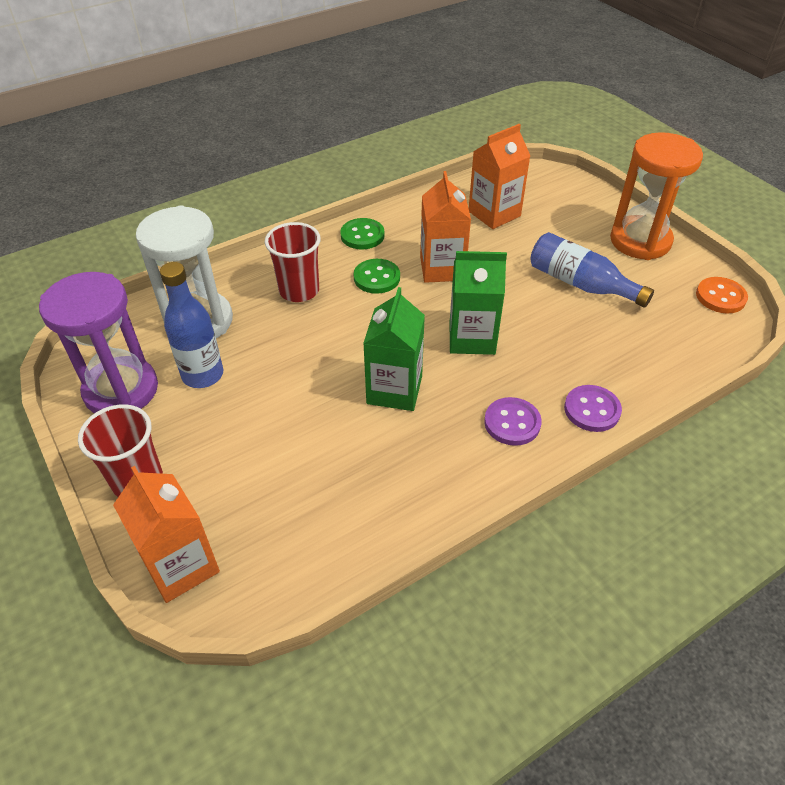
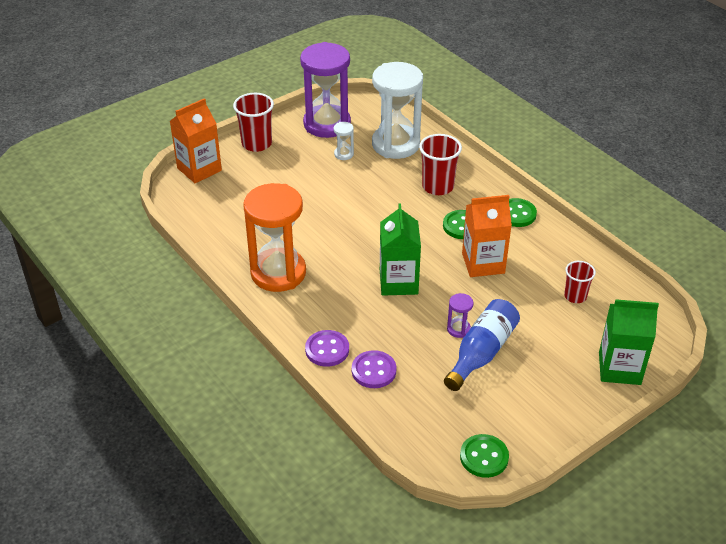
camera: 85 degrees right, 5 degrees down
(203, 375) = (344, 154): blue bottle -> white hourglass
(394, 390) = (338, 243): green carton -> green carton (619, 368)
(494, 214) = (575, 296): orange carton -> red cup
(512, 423) = (311, 304): purple button -> purple button (374, 371)
(547, 297) = (458, 329): none -> purple hourglass
(640, 241) = (561, 404): orange hourglass -> orange hourglass (278, 273)
(720, 297) = (484, 457): orange button -> green button

